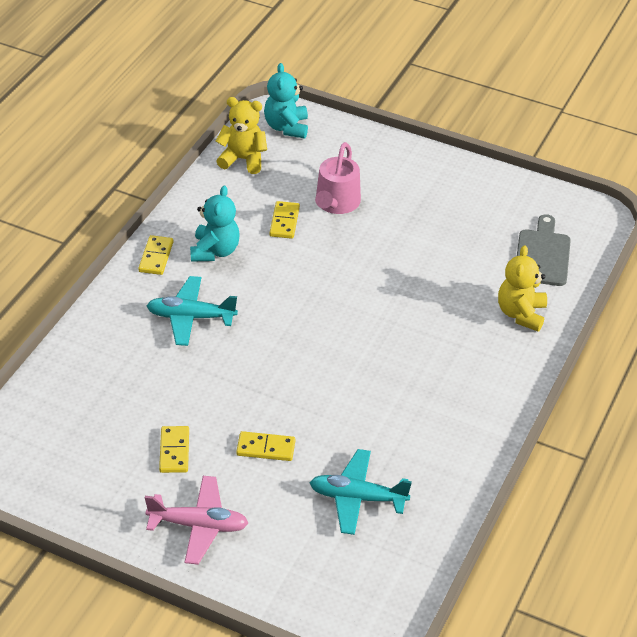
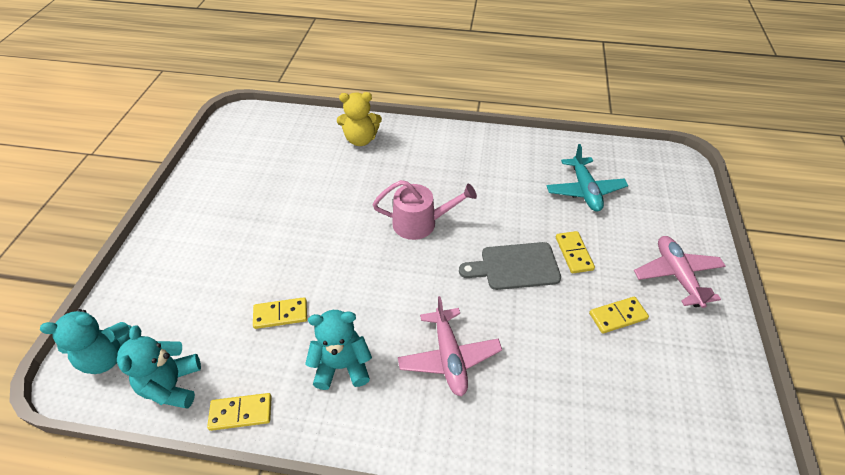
camera: 105 degrees left, 5 degrees up
(156, 257) = (367, 425): yellow domino -> yellow domino (241, 413)
(190, 317) = (449, 357): turquoise plane -> pink plane
(243, 159) = (172, 385): yellow teddy bear -> turquoise teddy bear
(336, 203) = (244, 278): pink watering can -> pink watering can (420, 223)
(542, 255) = (290, 137): grey cutting board -> grey cutting board (515, 266)

